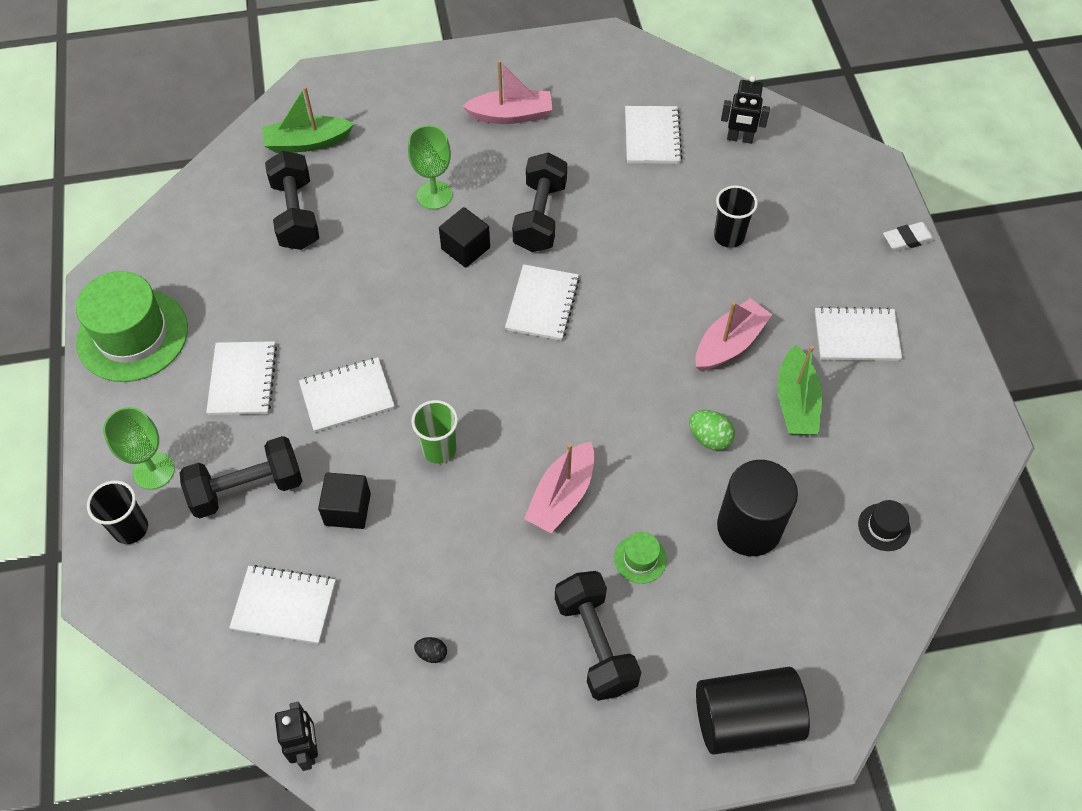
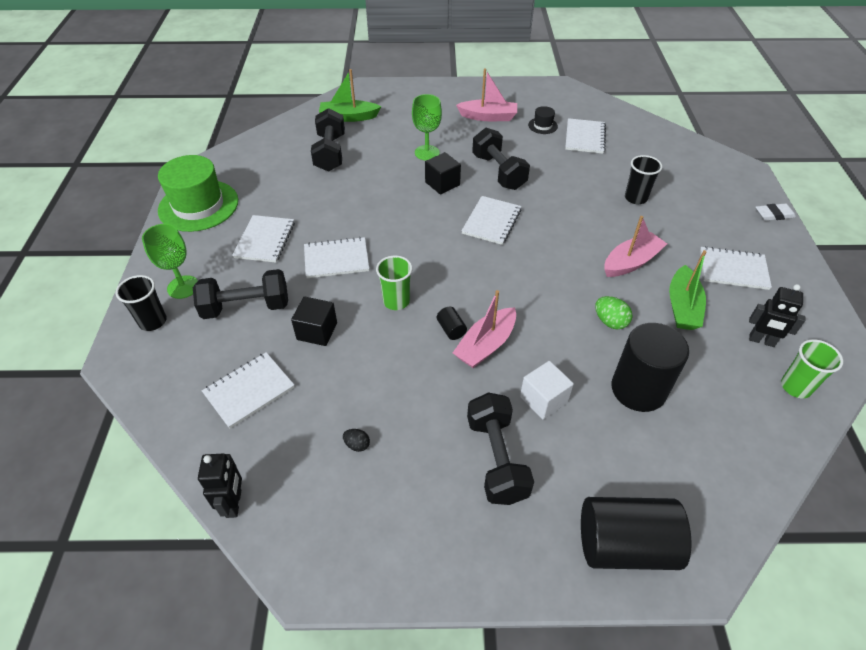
camera: 10 degrees right, 10 degrees down
(284, 605) = (249, 390): white notebook -> white notebook turned 60 degrees counterclockwise
(516, 480) = (451, 329): none -> black cylinder
(540, 216) = (498, 172): black dumbbell -> black dumbbell turned 45 degrees counterclockwise
(640, 559) = (543, 399): green hat -> white cube
(739, 138) = (648, 145): black robot -> black robot (761, 341)
(884, 527) = (756, 406): black hat -> black hat (542, 125)
(928, 494) = (795, 387): none -> green cup

